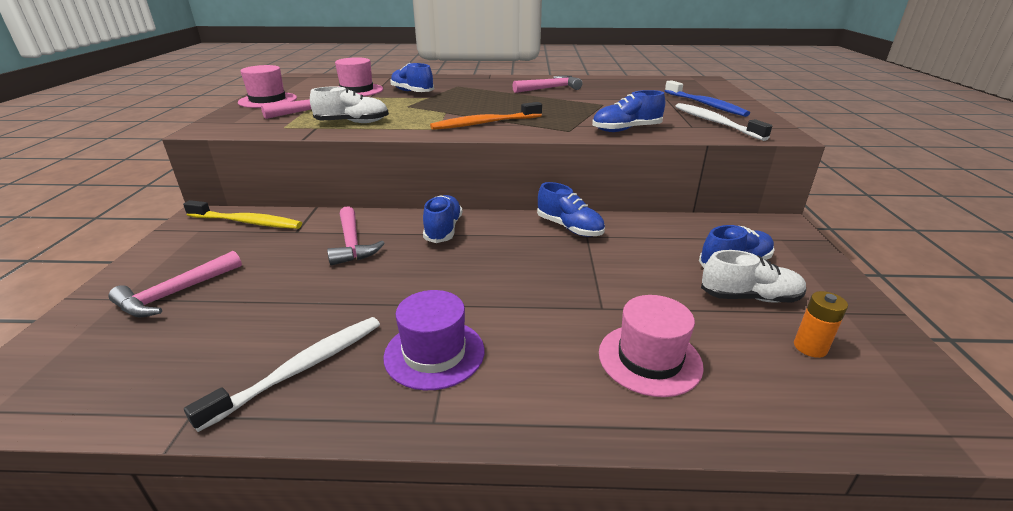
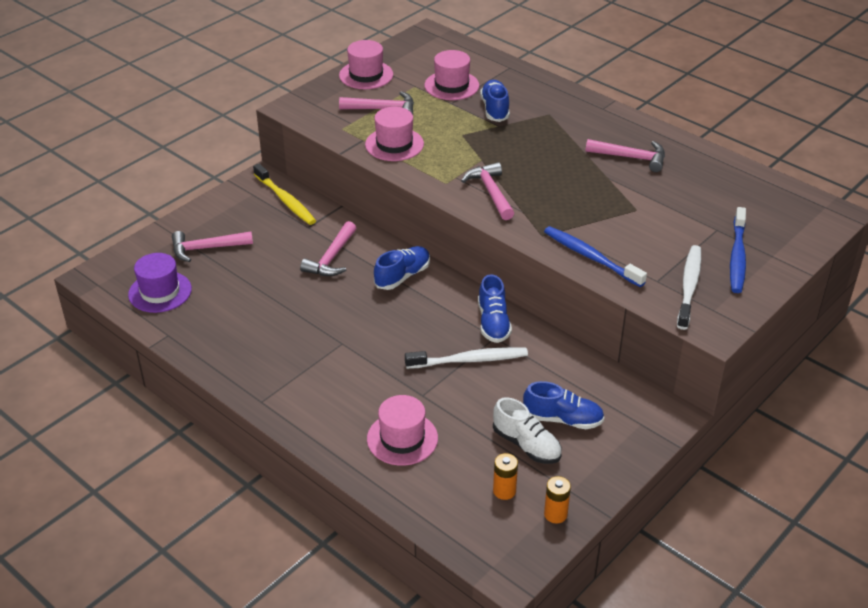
camera: 40 degrees right, 10 degrees up
(301, 369) = (229, 337): white toothbrush -> white toothbrush (469, 360)
(352, 123) = (394, 144): white shoe -> pink hat
(434, 353) = (298, 367): purple hat -> purple hat (160, 292)
(485, 123) = (491, 192): orange toothbrush -> pink hammer
(626, 130) = (591, 257): blue shoe -> blue toothbrush
(877, 339) = (555, 514): none -> orange battery

